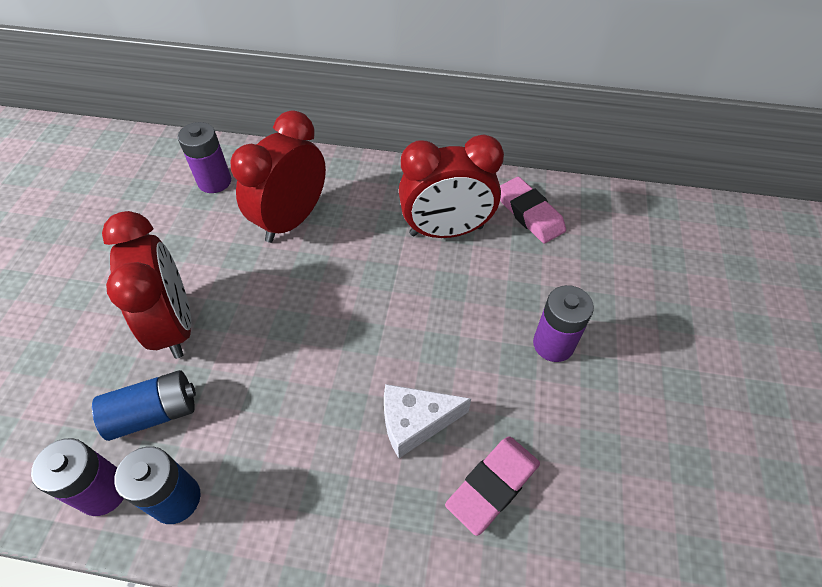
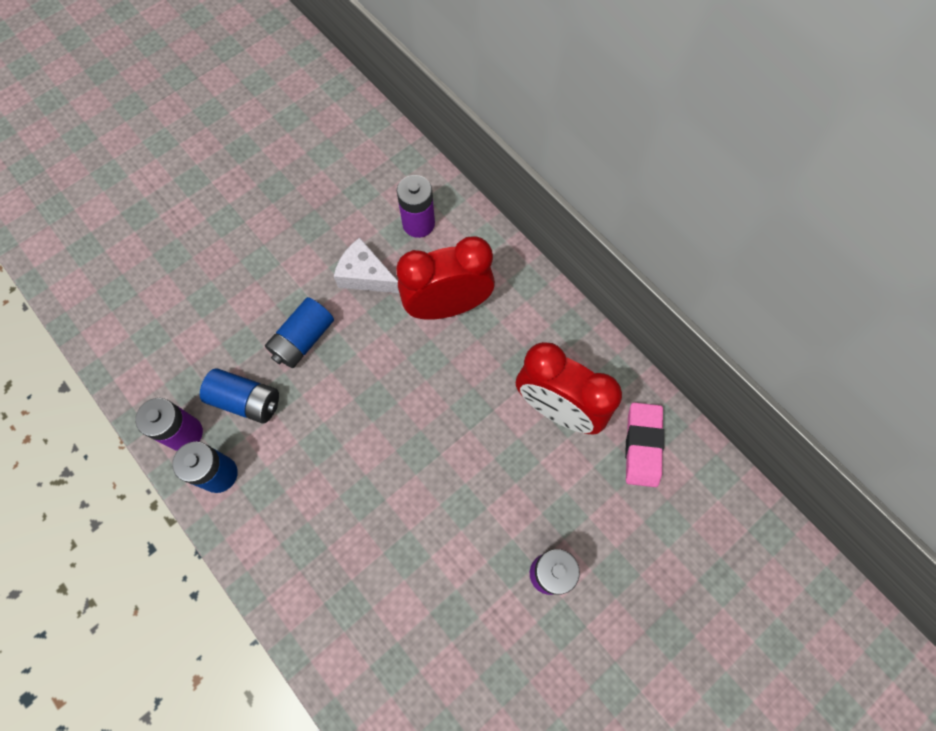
camera: 40 degrees right, 15 degrees up
(175, 325) = (303, 339): red clock -> blue battery
(415, 422) = (398, 548): white cheese -> white cheese (366, 276)
(492, 485) = (409, 636): pink eraser -> none

